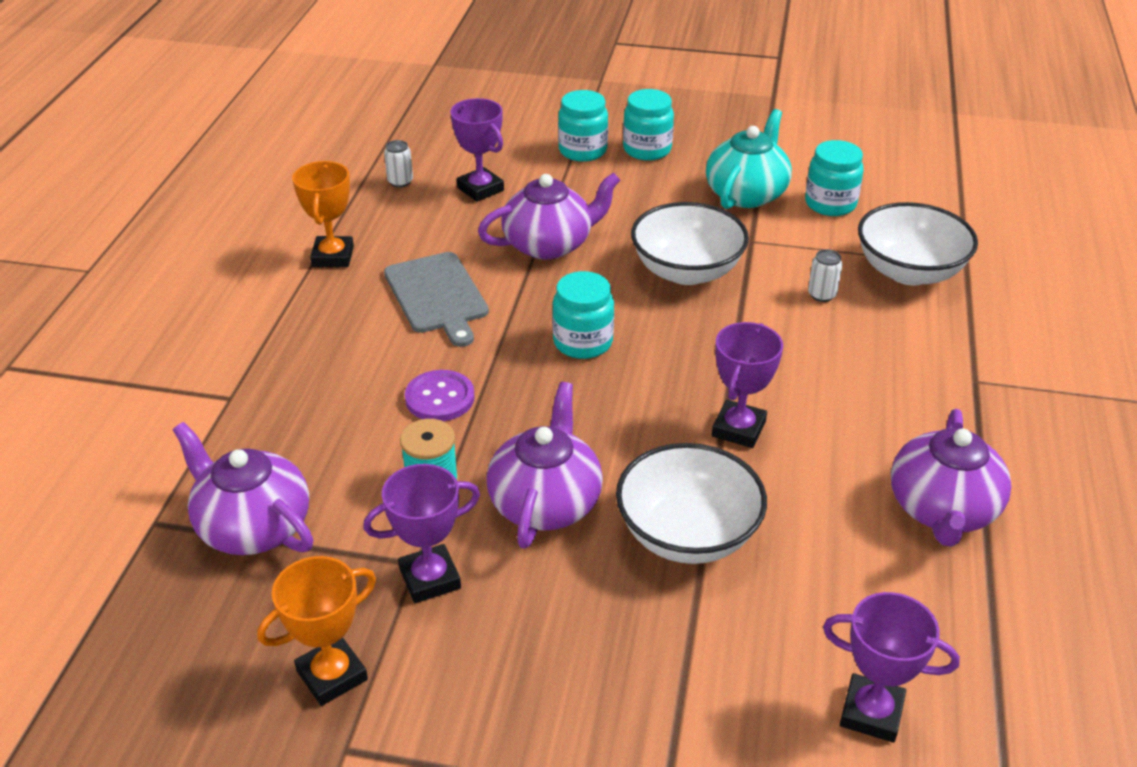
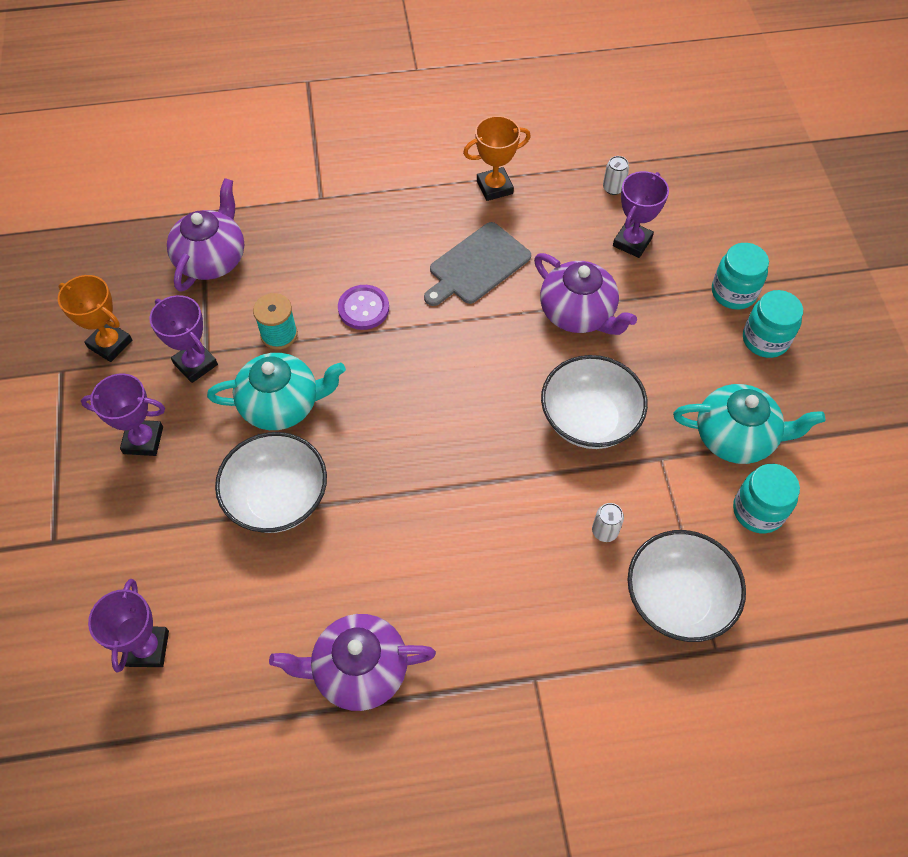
camera: 70 degrees right, 20 degrees up
(545, 502) = (282, 404): purple teapot -> turquoise teapot
(583, 342) = (462, 374): turquoise jar -> none
(738, 429) = (401, 505): purple trophy -> purple trophy (143, 440)

